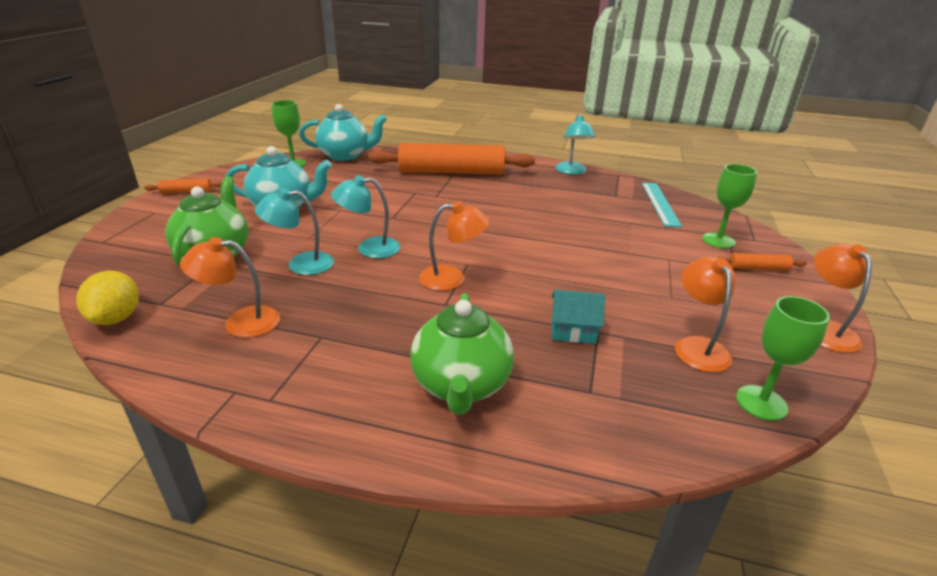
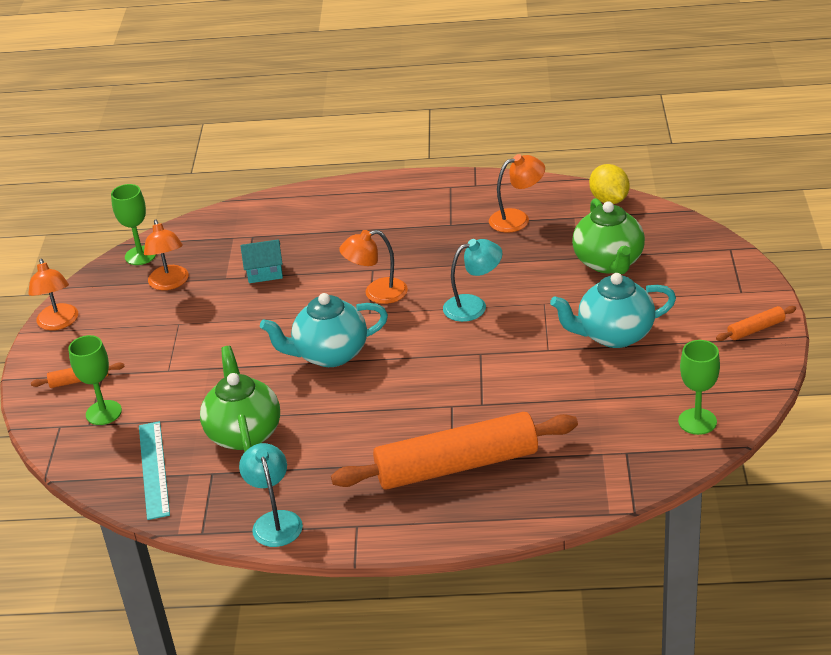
camera: 170 degrees right, 5 degrees up
(301, 264) = (522, 273): turquoise lamp -> none
(345, 156) = (643, 464): turquoise teapot -> turquoise teapot (330, 354)
(461, 385) = (337, 220): green teapot -> green teapot (244, 433)

